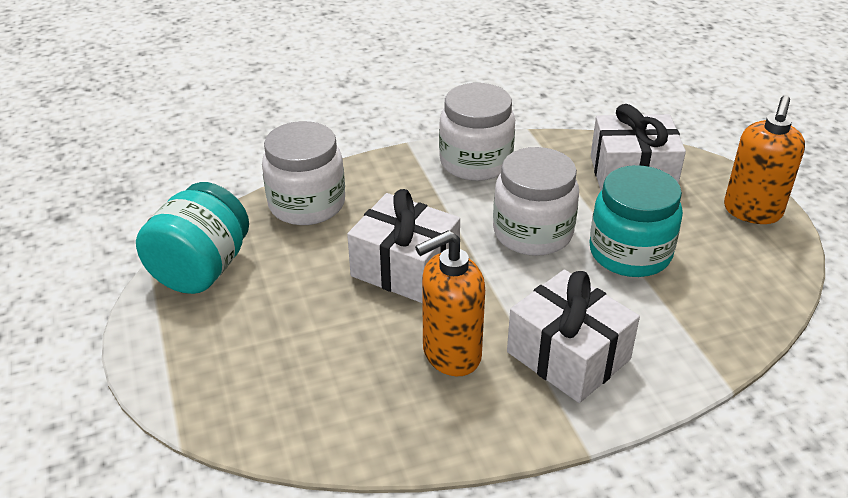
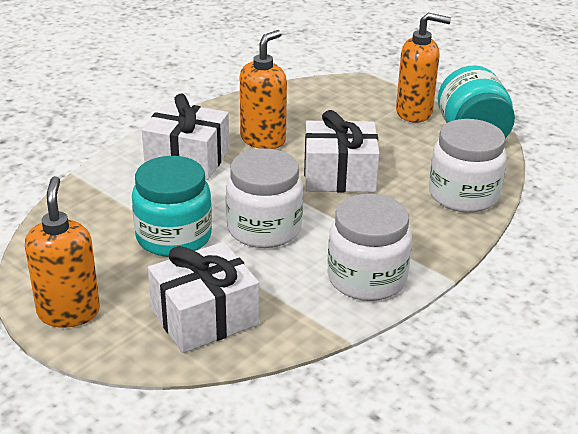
camera: 150 degrees right, 5 degrees down
(219, 330) = (414, 113): none -> orange soap dispenser

